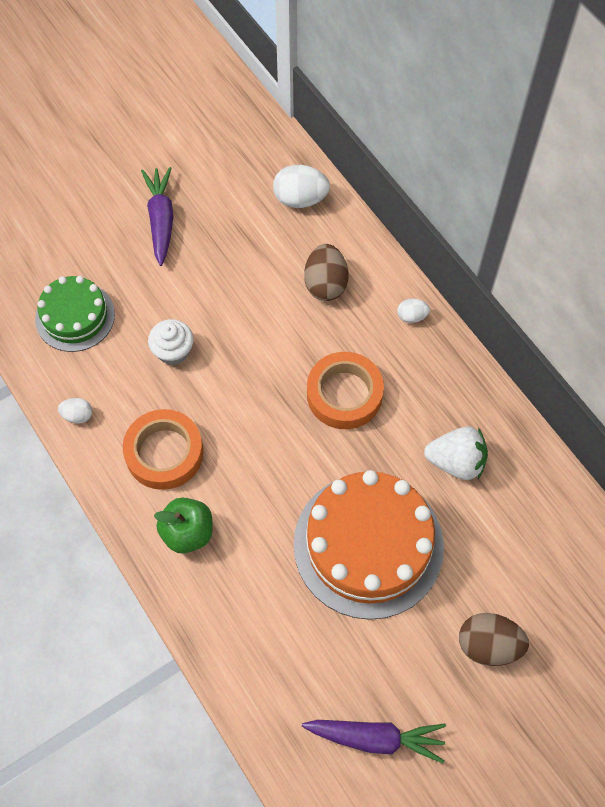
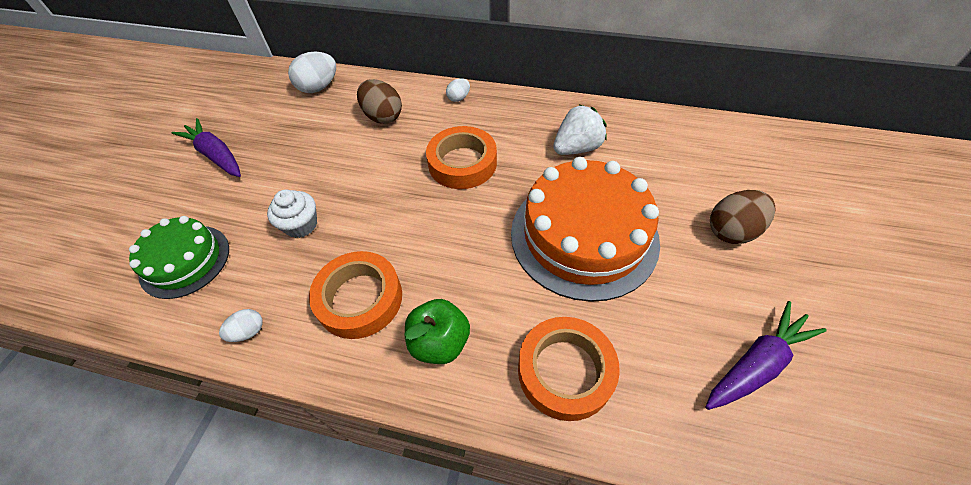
camera: 40 degrees left, 10 degrees down
(247, 625) = (565, 371): none -> orange tape

